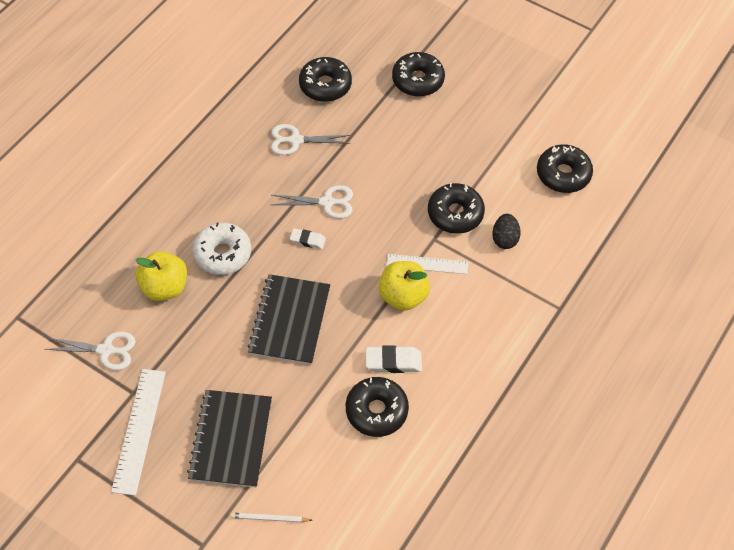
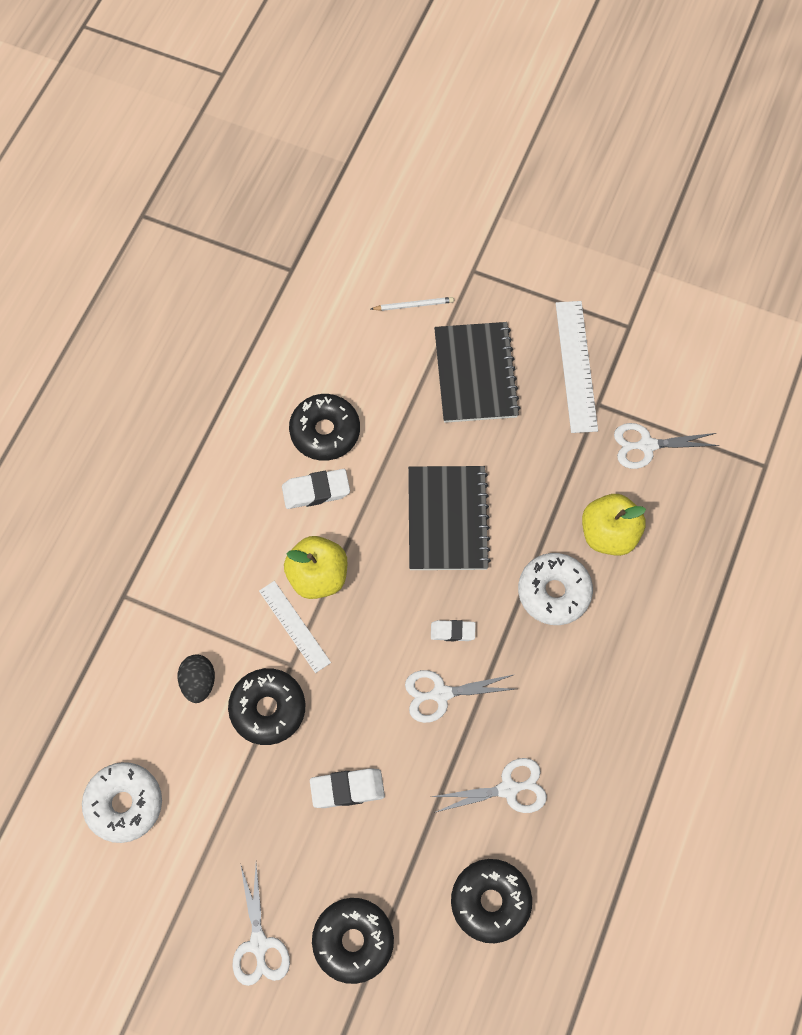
camera: 170 degrees right, 10 degrees up
(406, 158) = (347, 789): none -> white eraser
(427, 264) = (294, 626): white ruler -> white ruler turned 60 degrees clockwise
(478, 88) = (259, 944): none -> white scissors
(563, 174) = (124, 804): black donut -> white donut

